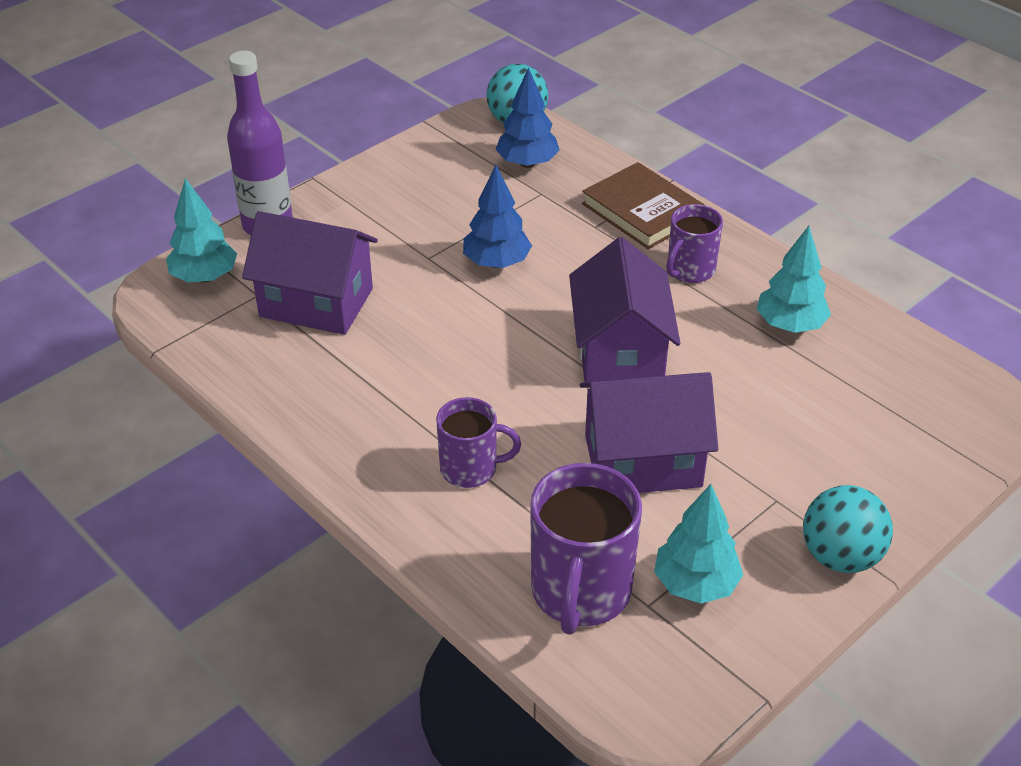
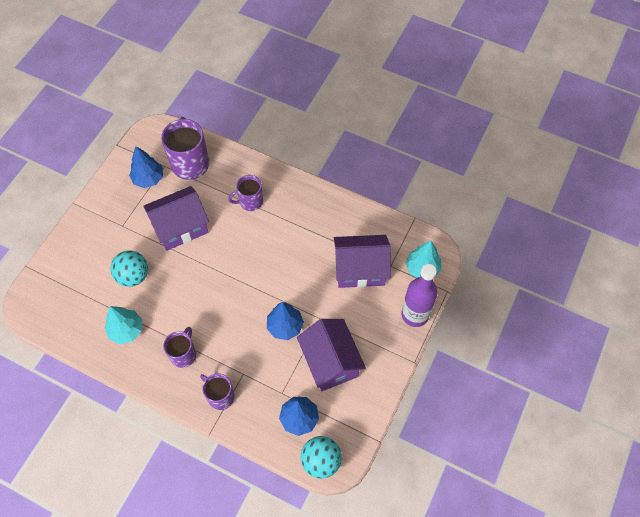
camera: 160 degrees right, 20 degrees up
(620, 353) = (205, 284): purple house -> purple house (330, 362)
(642, 211) = (220, 396): brown book -> purple mug
(695, 584) = (148, 179): turquoise tree -> blue tree
(840, 556) = (94, 207): turquoise ball -> turquoise ball (133, 276)

